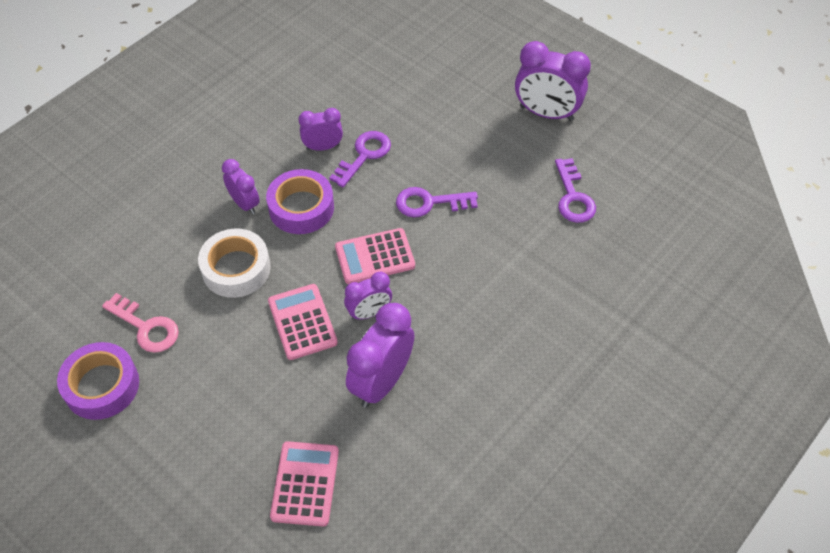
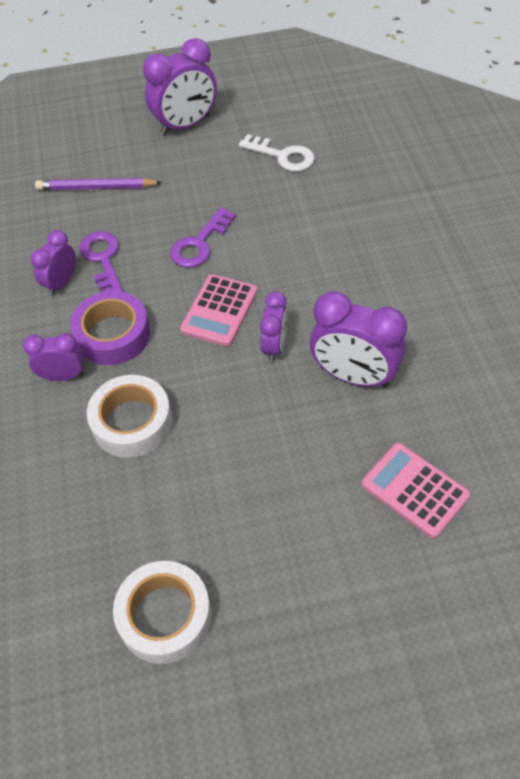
camera: 50 degrees left, 0 degrees up
(101, 386) = (165, 616): purple tape -> white tape
(146, 327) = (129, 536): pink key -> none
(302, 322) = (240, 401): pink calculator -> none
(381, 382) = (353, 376): purple clock -> purple clock turned 45 degrees counterclockwise
(429, 104) = (96, 187): none -> purple pencil
(573, 197) = (282, 156): purple key -> white key

